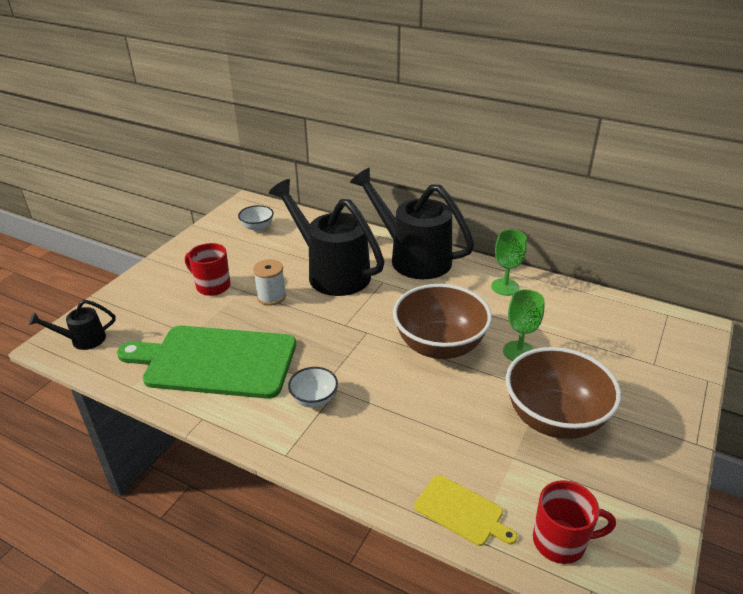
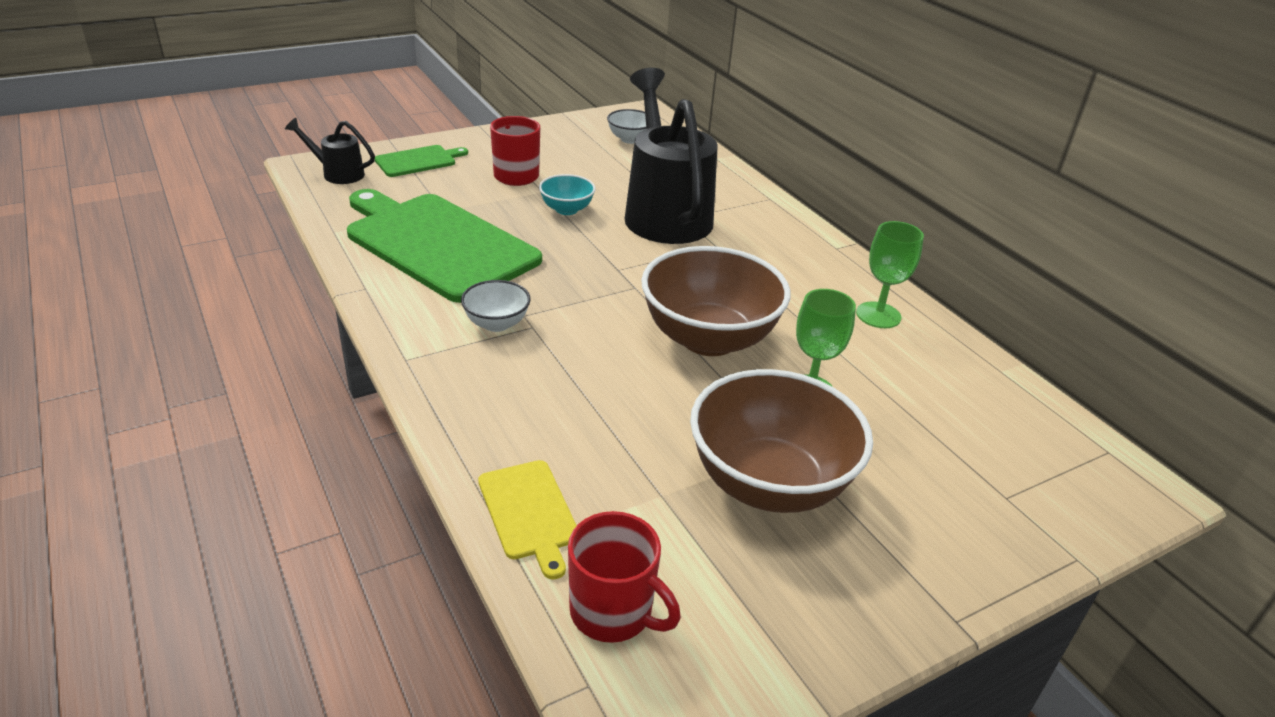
camera: 30 degrees right, 0 degrees up
(132, 304) = (418, 161): none -> green cutting board
(271, 297) = (566, 209): white spool -> turquoise bowl
(413, 257) = (787, 236): black watering can -> none

